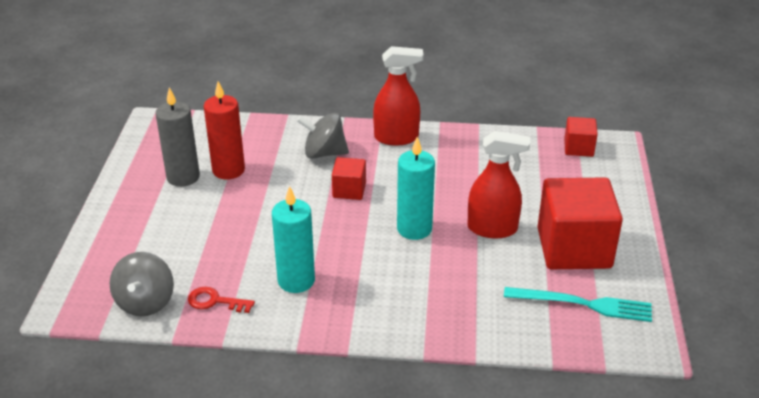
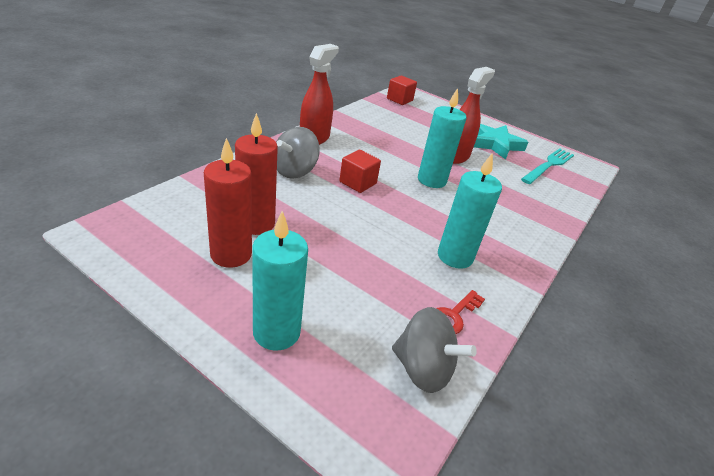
camera: 65 degrees left, 0 degrees up
(127, 228) = (276, 332): none -> turquoise candle
(183, 177) = (231, 254): grey candle -> red candle
(574, 248) = (495, 144): red cube -> turquoise star

